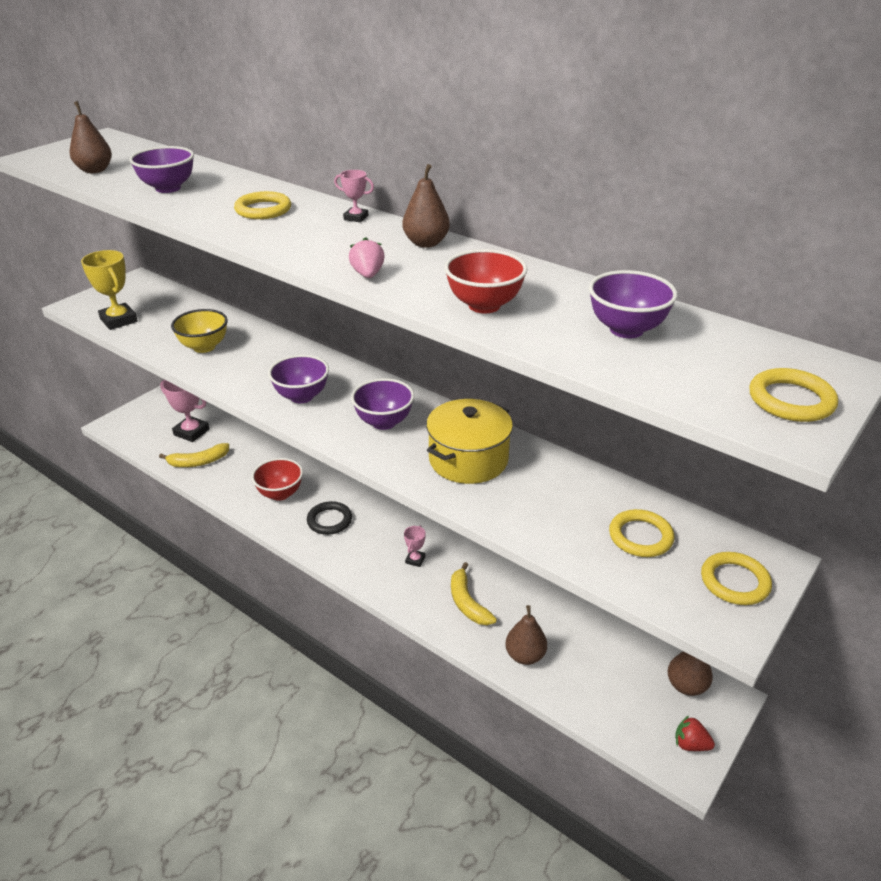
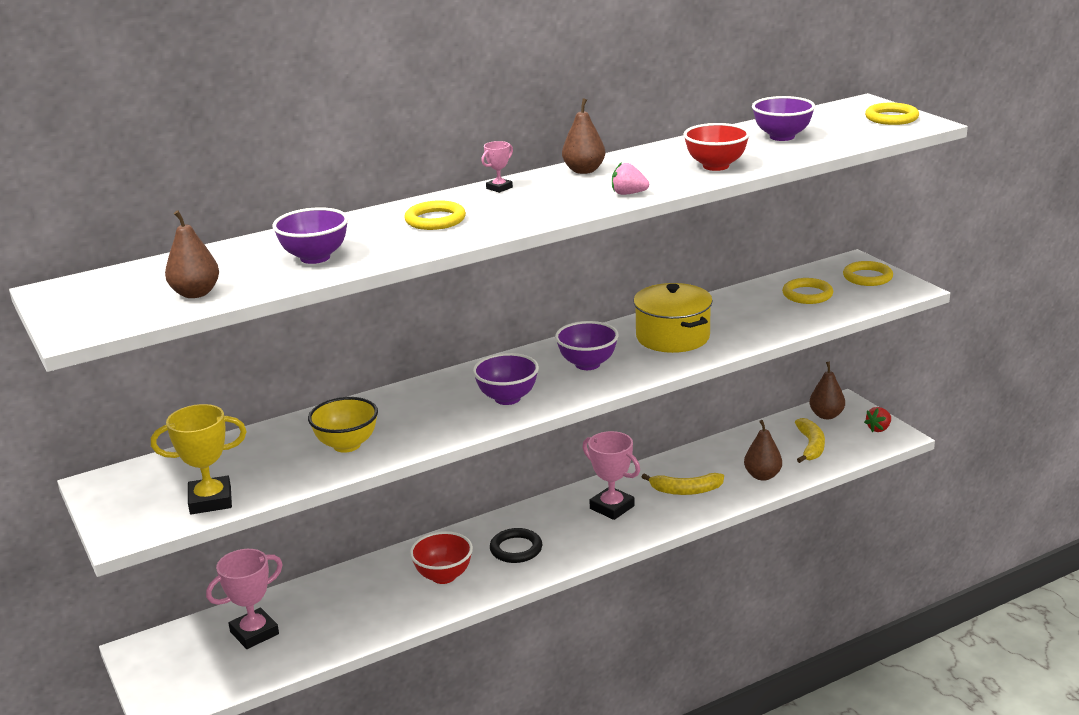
camera: 65 degrees left, 10 degrees down
(198, 462) = (327, 632): yellow banana -> yellow banana (811, 446)
(415, 560) = (612, 507): pink trophy -> pink trophy, size x1.94

